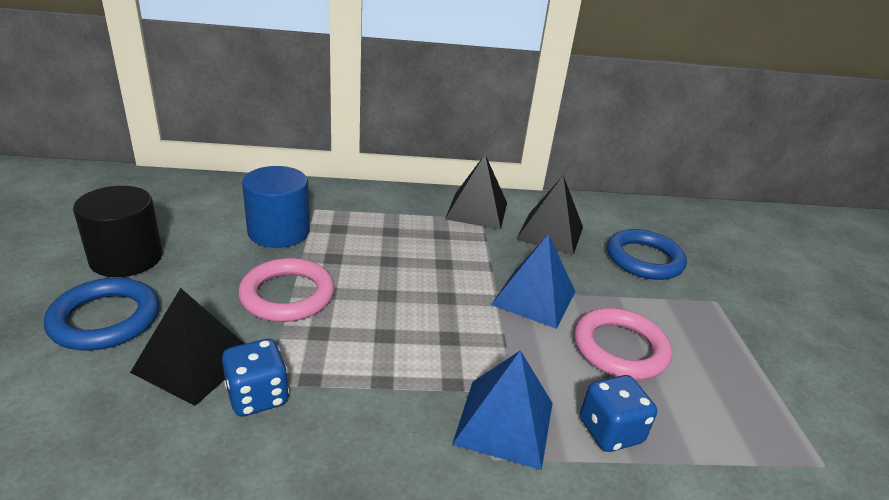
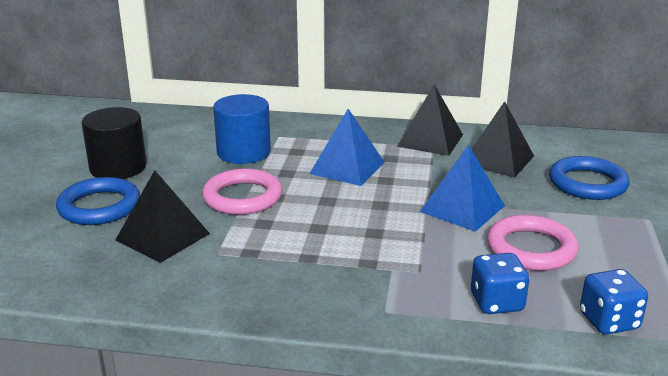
camera: 15 degrees right, 5 degrees down
(257, 396) = (207, 260): blue dice -> blue dice (609, 321)
(504, 422) = (404, 290): blue pyramid -> blue pyramid (347, 168)

